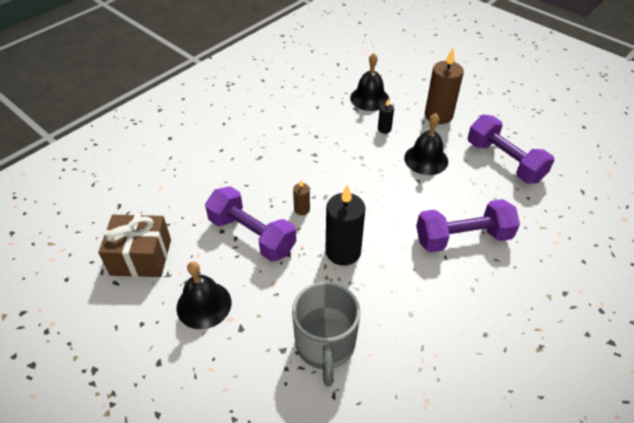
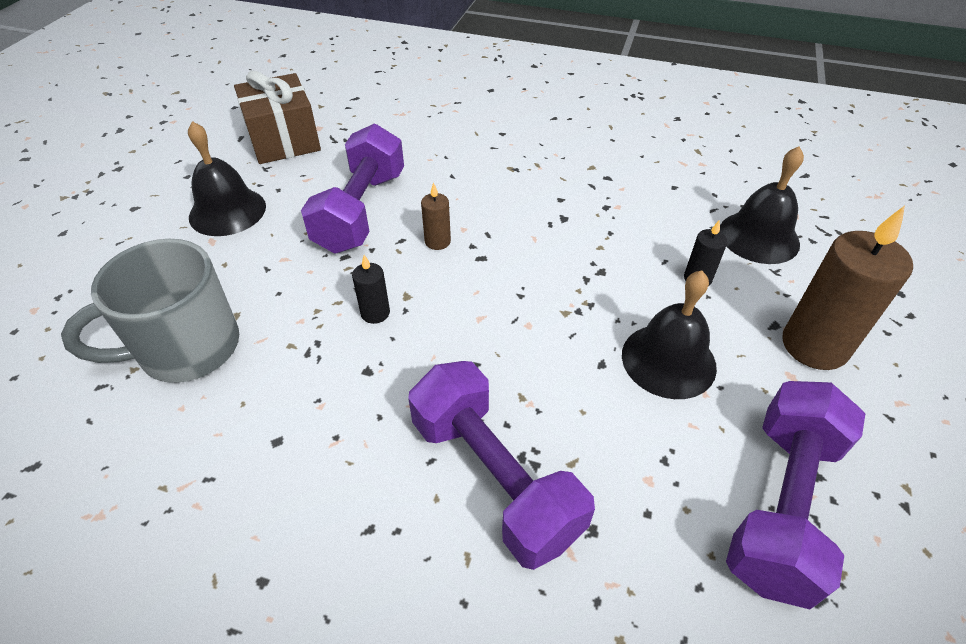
camera: 65 degrees right, 0 degrees up
(343, 252) = (375, 313): black candle -> black candle, size x0.48

